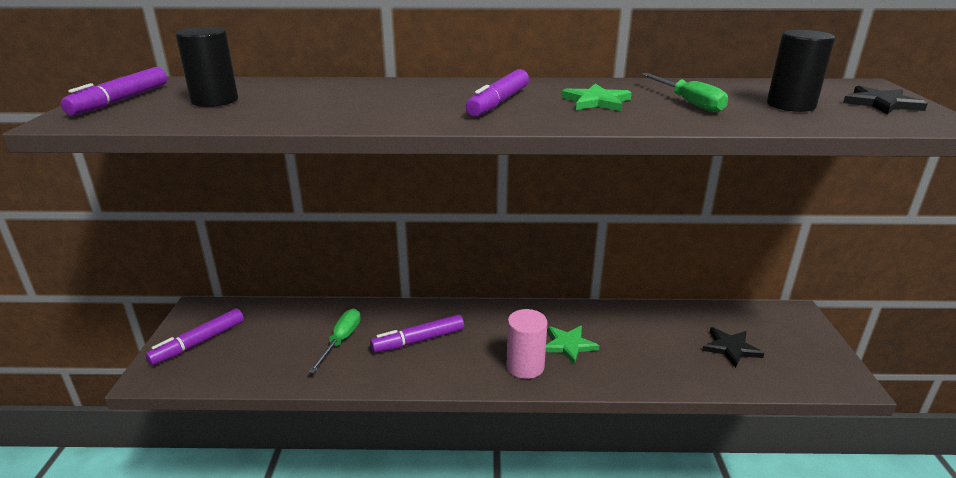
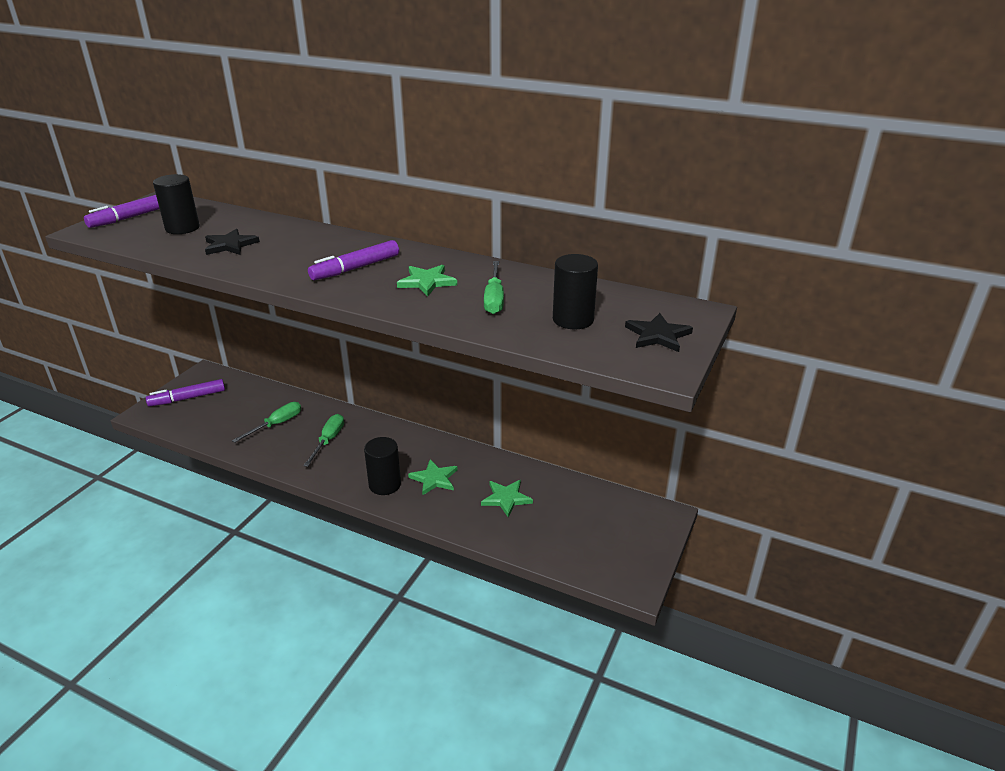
camera: 25 degrees right, 5 degrees up
(418, 340) = (328, 440): purple marker -> green screwdriver
(525, 366) = (385, 484): pink cylinder -> black cylinder
(655, 342) = (506, 498): none -> green star
(731, 348) = (565, 524): black star -> black star (230, 245)

